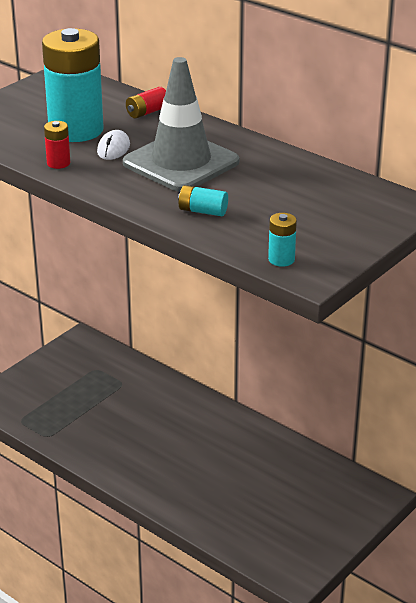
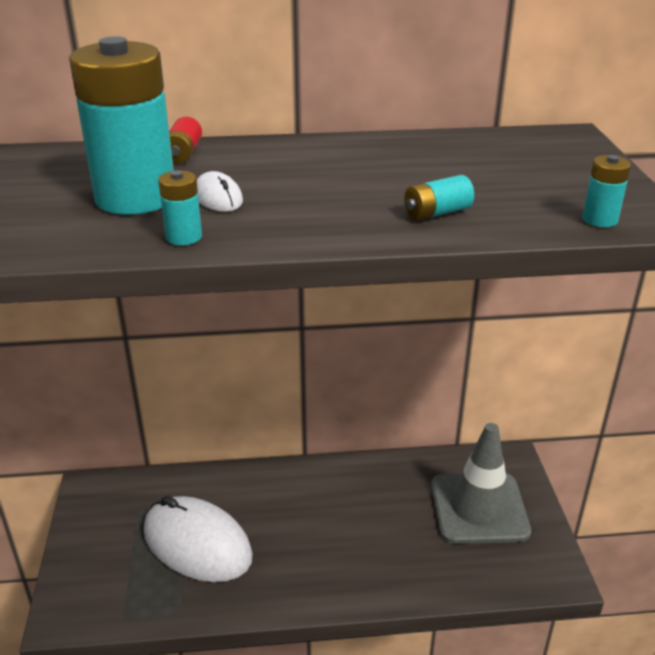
camera: 45 degrees left, 0 degrees up
(58, 163) = (184, 237): red battery -> turquoise battery
(101, 409) = (197, 544): none -> white mouse
(181, 162) = (317, 181): grey traffic cone -> grey traffic cone (479, 508)

